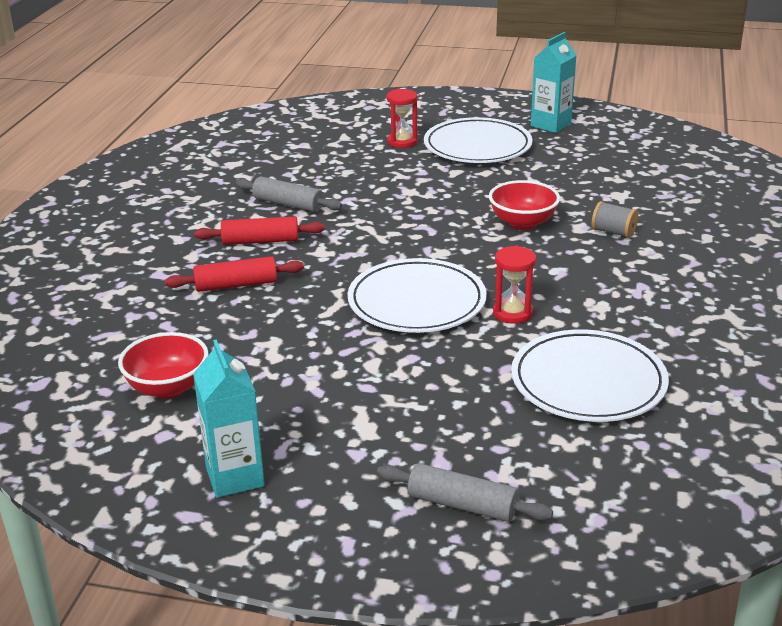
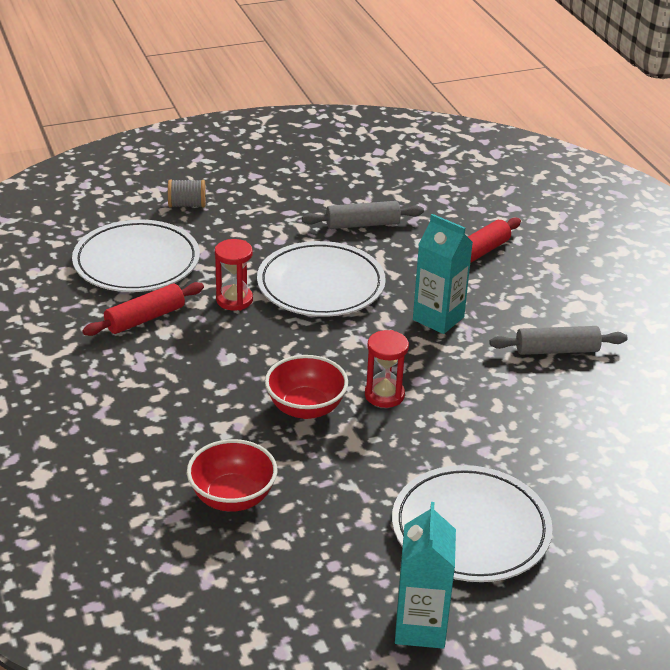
camera: 145 degrees right, 5 degrees up
(168, 388) = (415, 173): red bowl -> red bowl (232, 497)
(235, 477) = (310, 145): turquoise carton -> turquoise carton (438, 318)
(260, 241) = (520, 299): red rolling pin -> red rolling pin (145, 318)
(402, 142) = (568, 501): red hourglass -> red hourglass (384, 395)
(462, 505) = (168, 169): grey rolling pin -> grey rolling pin (362, 224)
(613, 232) = (203, 428): grey spool -> grey spool (187, 205)

